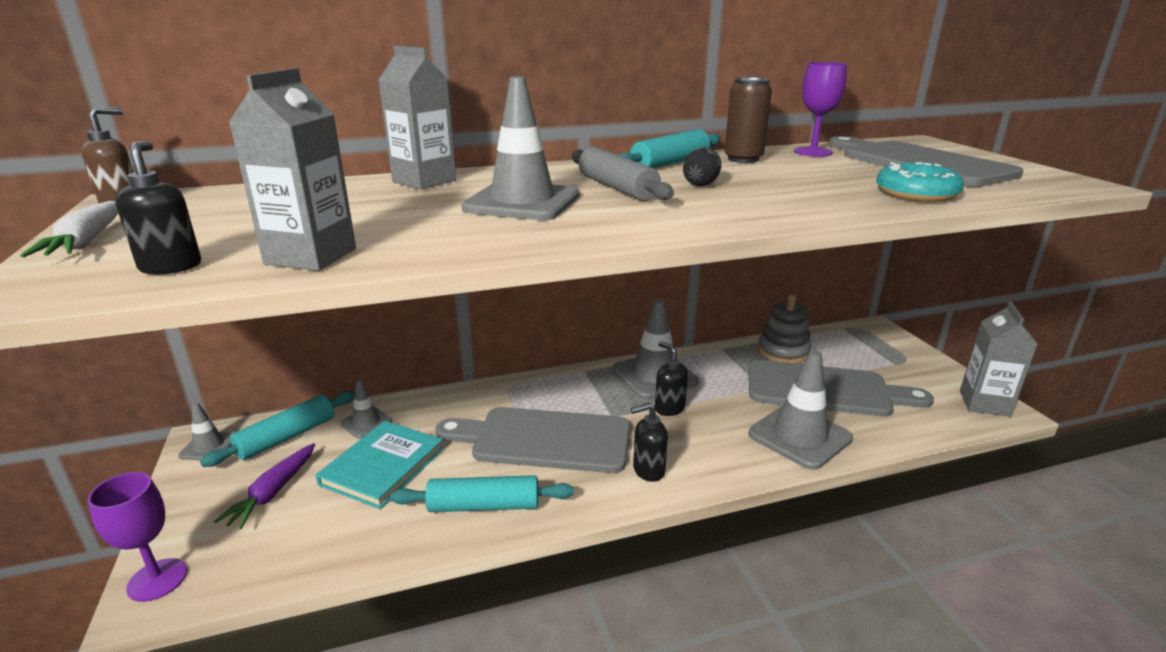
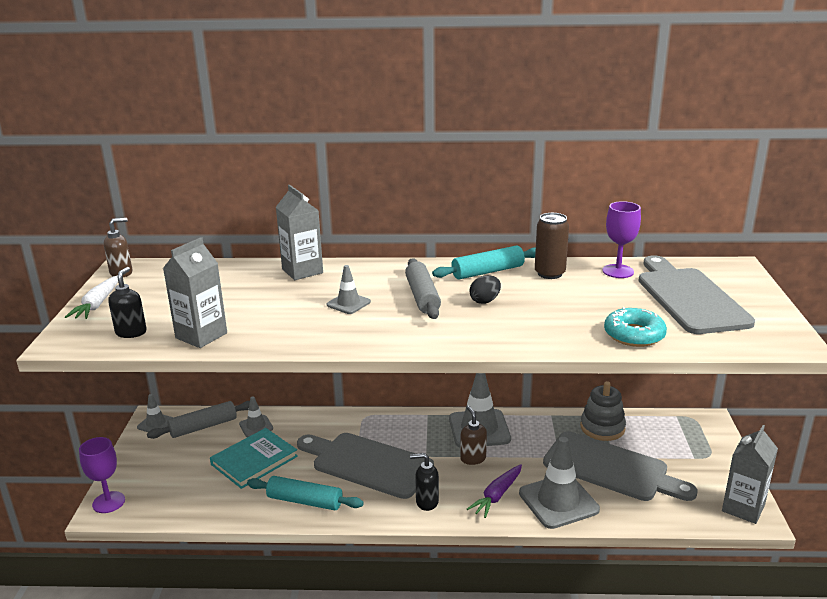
camera: 20 degrees right, 0 degrees up
(273, 492) = (183, 463): purple carrot -> purple carrot (497, 496)
(287, 437) = (203, 427): turquoise rolling pin -> grey rolling pin
(522, 202) = (348, 303): grey traffic cone -> grey traffic cone, size x0.52
(669, 408) = (473, 458): black soap dispenser -> brown soap dispenser

